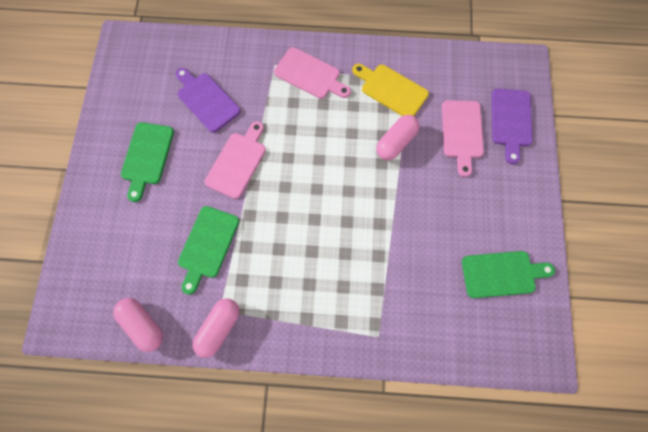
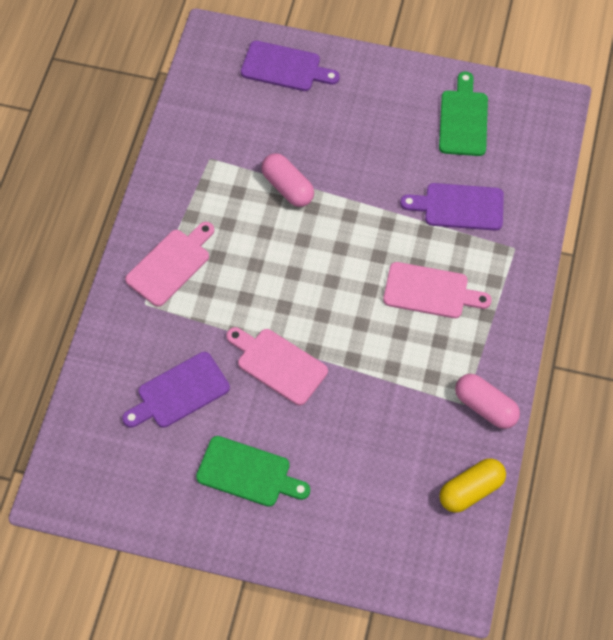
camera: 80 degrees left, 10 degrees down
(143, 325) = (471, 490): pink capsule -> yellow capsule
(207, 245) = (383, 410): green cutting board -> none
(391, 90) = (215, 178): yellow cutting board -> none
(409, 281) = (459, 207): none -> purple cutting board
(462, 133) = (289, 118): pink cutting board -> pink cutting board (430, 291)

